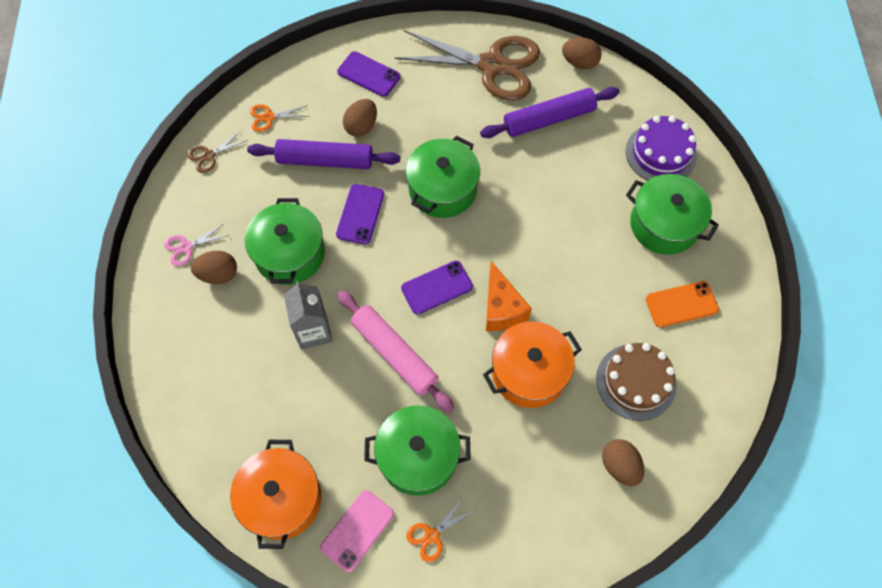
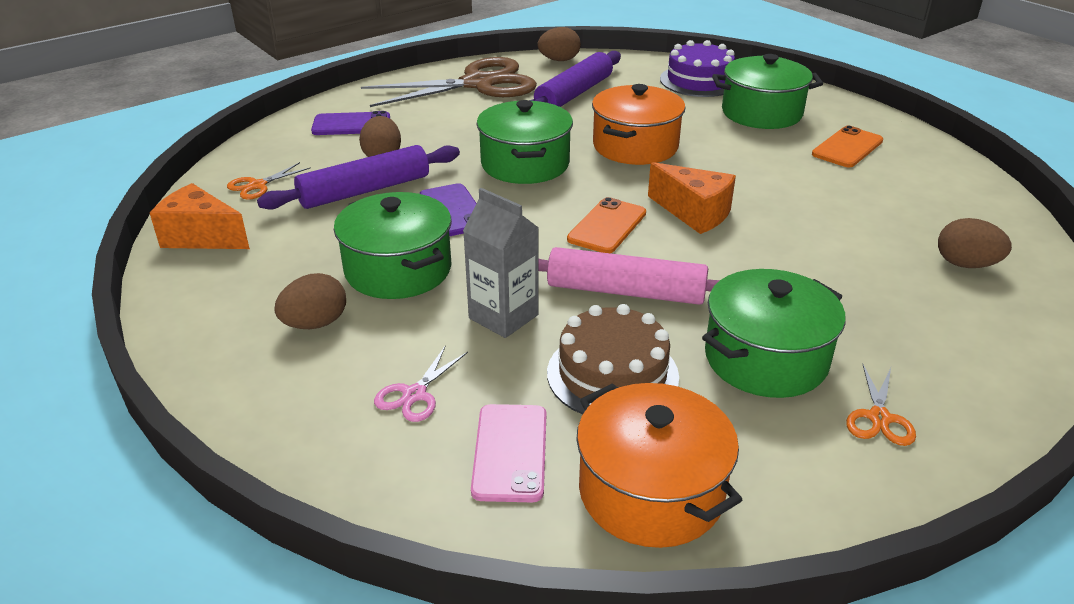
camera: 35 degrees left, 30 degrees down
(186, 247) = (241, 319): pink scissors -> pink scissors (414, 394)
(209, 156) = (201, 237): brown scissors -> orange cheese
(357, 530) = (789, 465): pink phone -> pink phone (510, 452)
(437, 287) = (607, 226): purple phone -> orange phone
(529, 372) = (784, 242): orange pot -> orange pot (635, 146)
(636, 381) = (887, 205): brown cake -> brown cake (612, 374)

